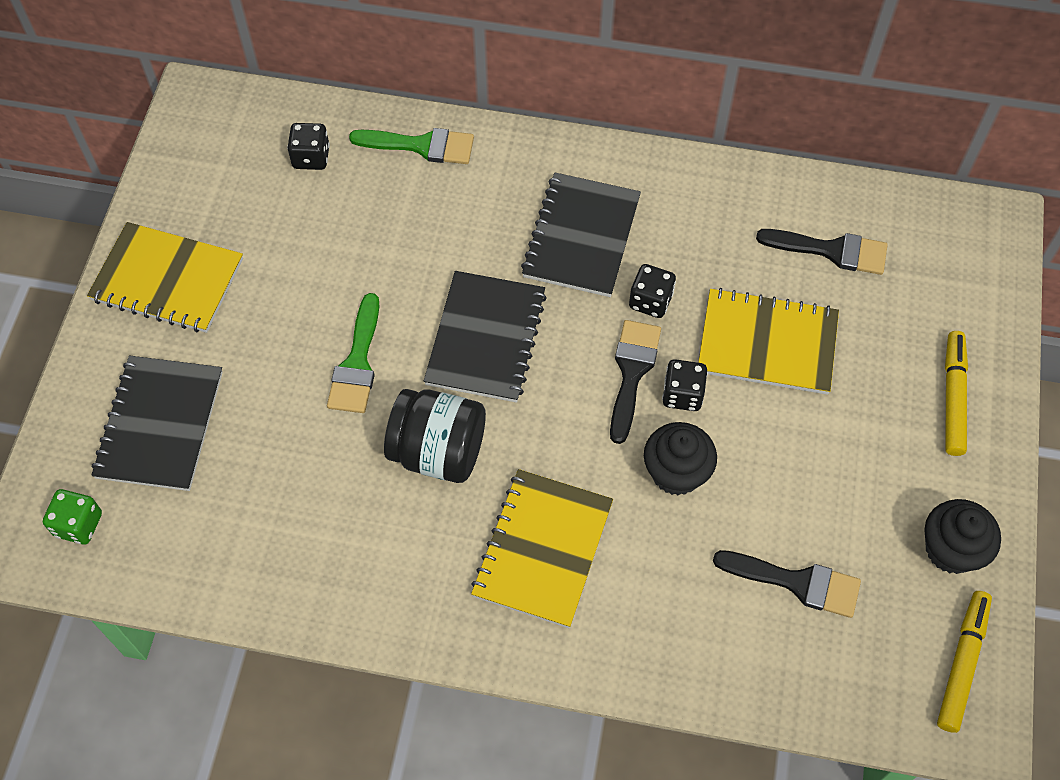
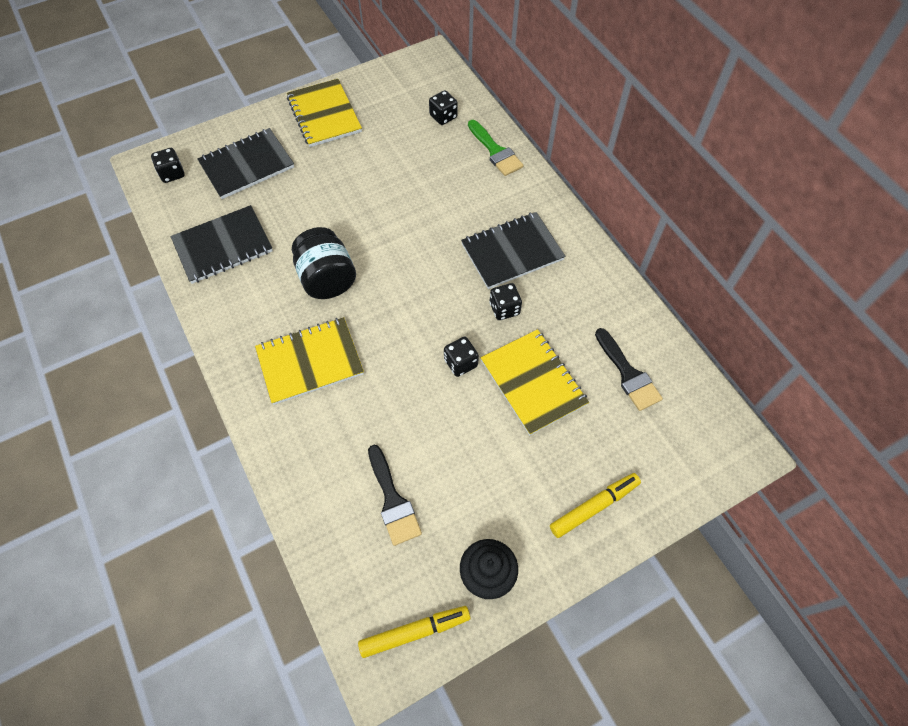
camera: 50 degrees right, 0 degrees up
(78, 524) = (172, 174): green dice -> black dice
(357, 363) = (346, 213): green brush -> none
(486, 338) = (410, 253): black notebook -> black notebook (223, 246)
(632, 372) = (452, 330): black brush -> none
(676, 472) = (409, 392): black cupcake -> none

